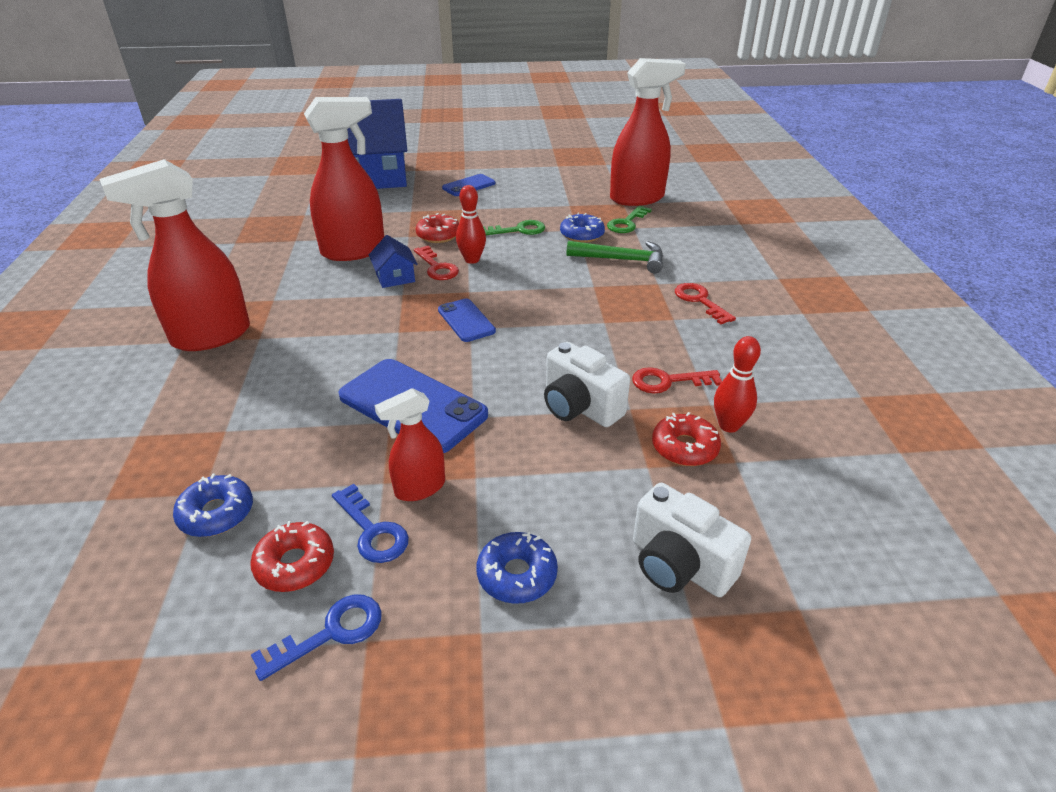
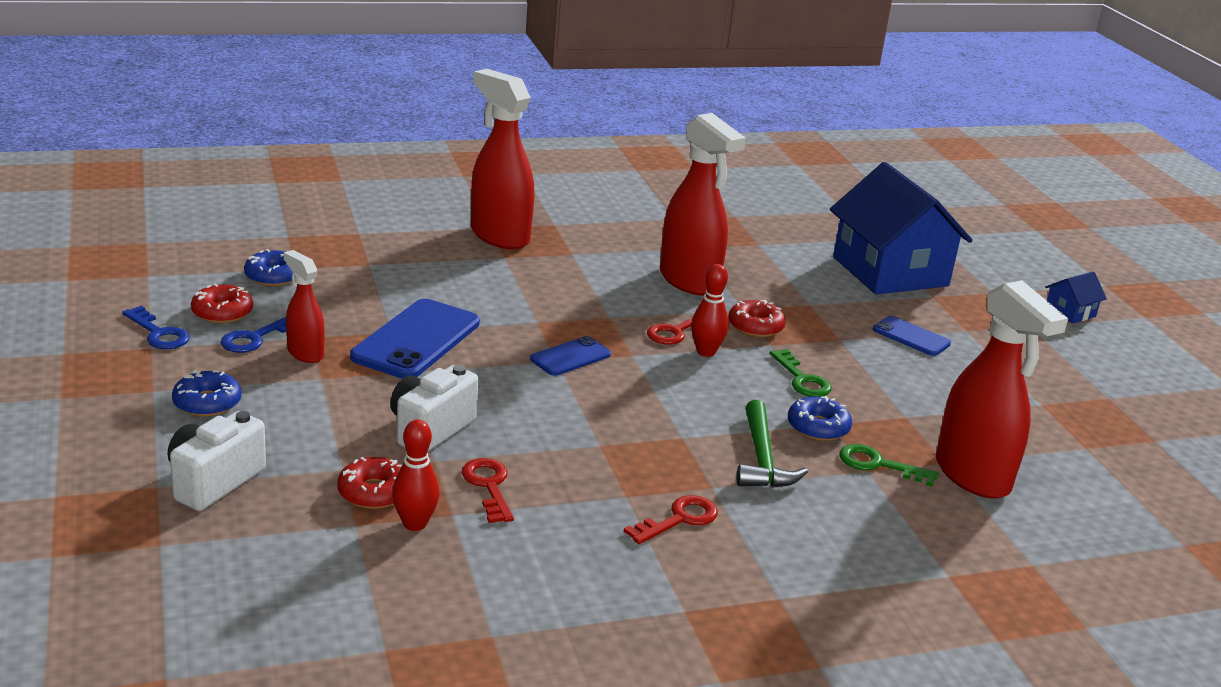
camera: 75 degrees right, 10 degrees down
(395, 277) = (643, 309): blue house -> blue house (1070, 312)

